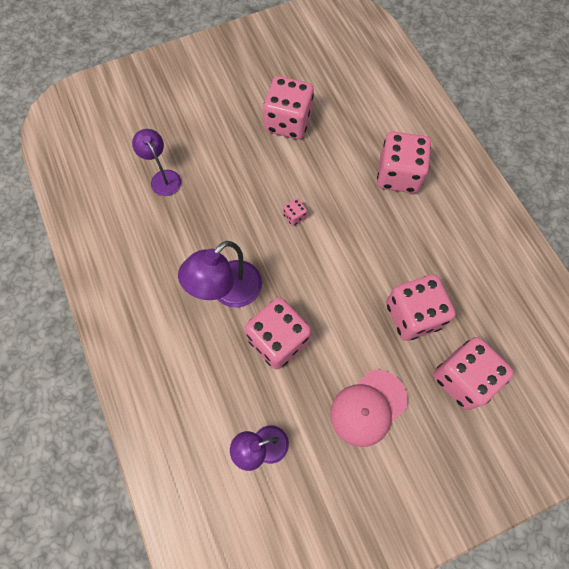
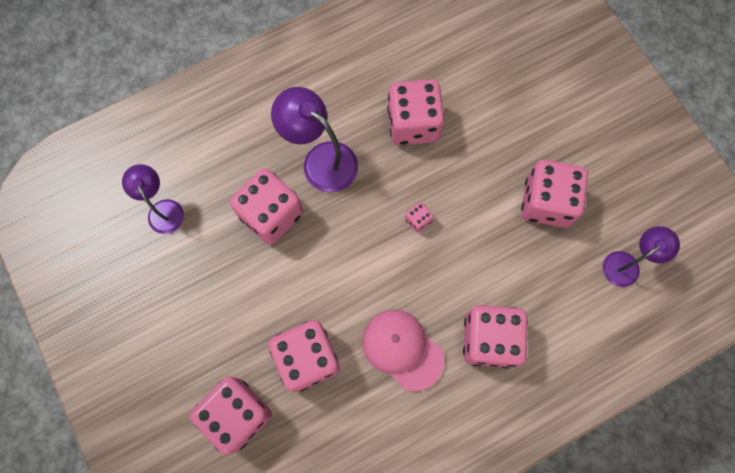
camera: 85 degrees right, 5 degrees up
(163, 177) = (450, 76): purple lamp -> purple lamp (627, 264)
(204, 211) = (413, 124): none -> pink dice
(368, 407) = (203, 311): pink cap -> pink cap (402, 349)

